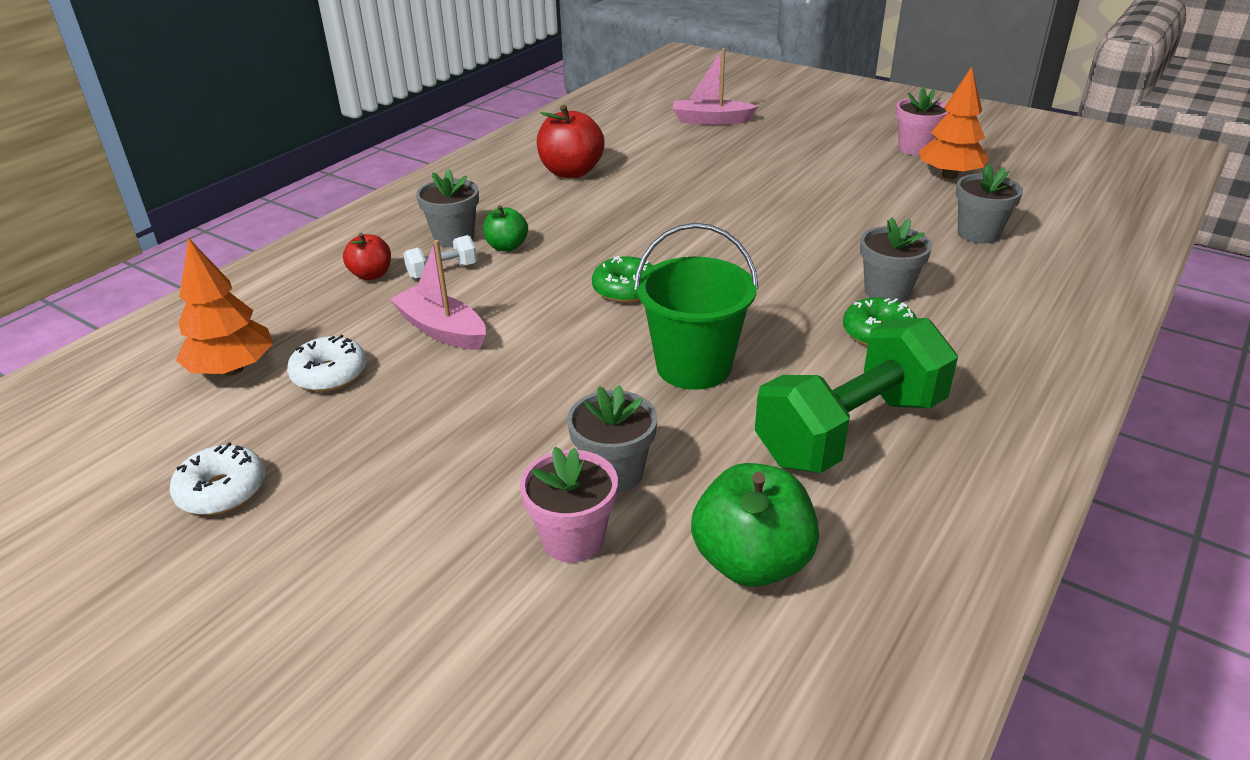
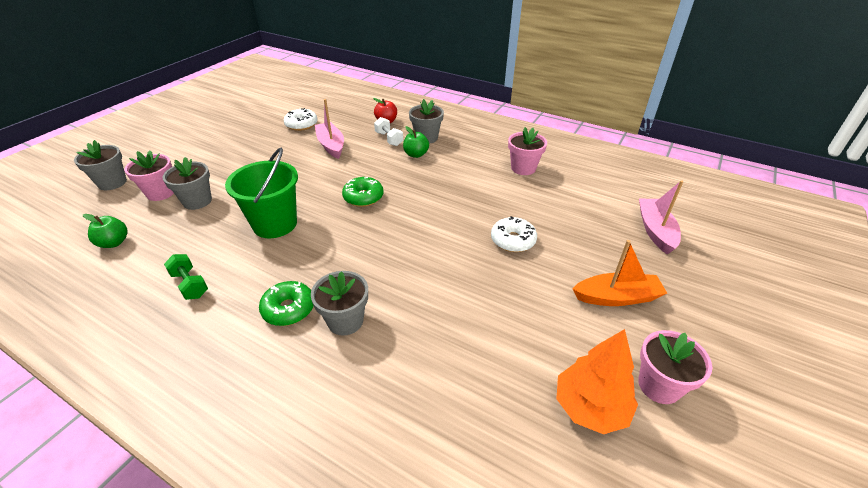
camera: 85 degrees right, 5 degrees up
(222, 491) = (233, 117): white donut -> white donut (513, 240)
(232, 369) = (311, 105): orange tree -> none
(442, 330) = (331, 145): pink boat -> pink boat turned 60 degrees counterclockwise
(571, 172) = (523, 168): red apple -> pink flower pot
(751, 561) = (114, 243): green apple -> green apple, size x0.58
(815, 150) = (617, 297): none -> orange boat
(851, 430) = (190, 285): green dumbbell -> green dumbbell, size x0.43
(978, 233) = (449, 408): grey flower pot -> grey flower pot (112, 183)

